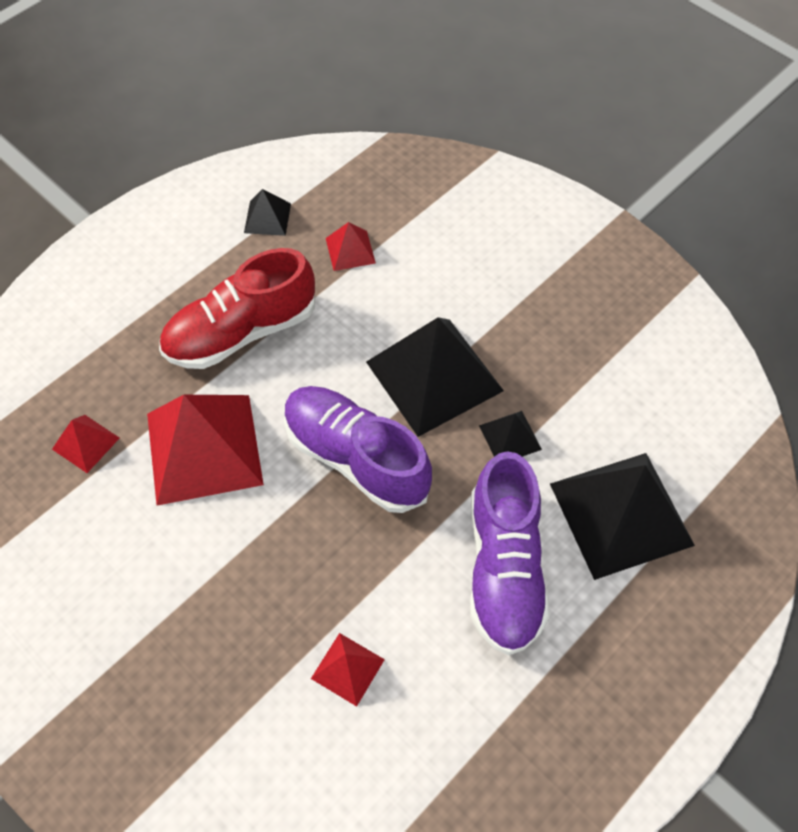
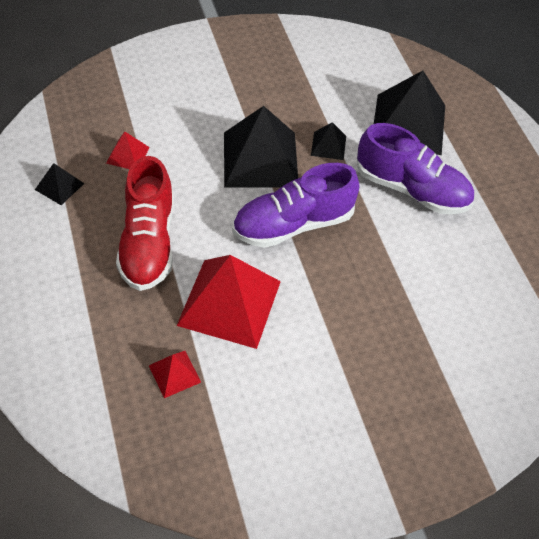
camera: 65 degrees left, 5 degrees down
(348, 669) = (434, 292): red pyramid -> none

